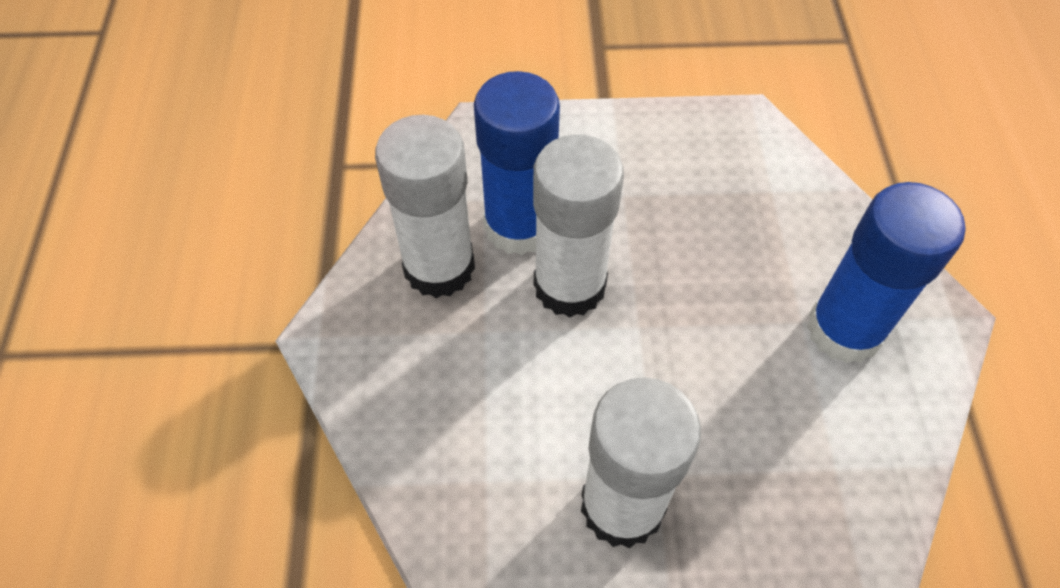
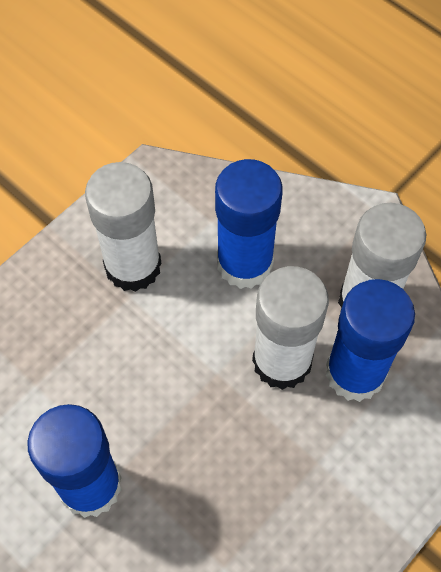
camera: 135 degrees right, 5 degrees up
(504, 401) = (244, 263): none -> blue glue stick

